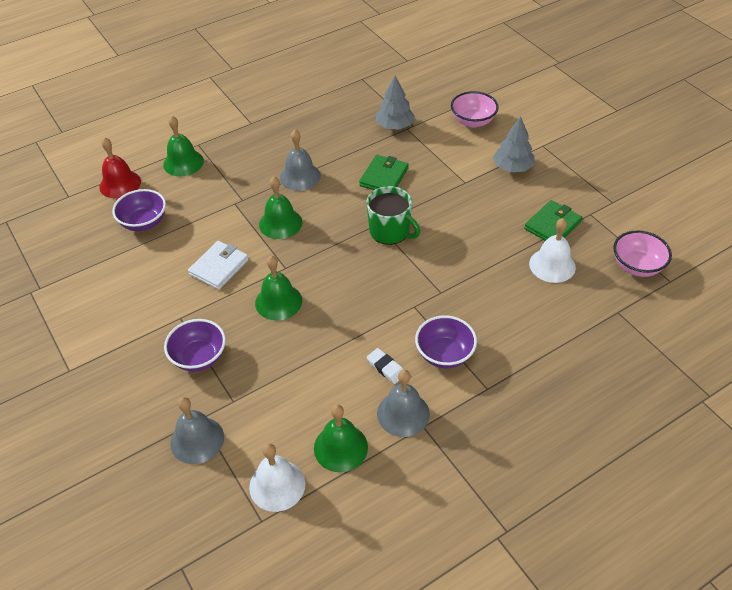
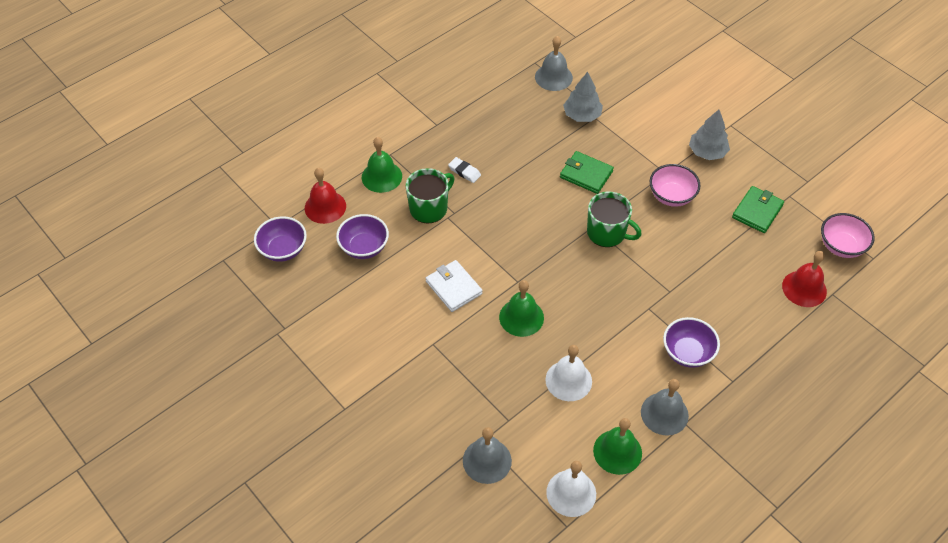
camera: 10 degrees left, 5 degrees up
(199, 357) = (463, 381): purple bowl -> purple bowl (283, 250)
(219, 193) = (429, 208): none -> green mug
(219, 267) = (453, 287): white wallet -> white wallet turned 60 degrees counterclockwise
(280, 223) = (499, 235): green bell -> none
(300, 176) = (503, 181): grey bell -> grey bell (553, 77)
(384, 177) = (586, 174): green wallet -> green wallet turned 75 degrees counterclockwise
(386, 368) = (638, 372): white eraser -> white eraser (464, 172)
(473, 121) = (657, 103): pink bowl -> pink bowl (671, 196)
(552, 265) = (765, 253): white bell -> white bell (568, 380)
(587, 303) = (804, 288): none -> red bell

